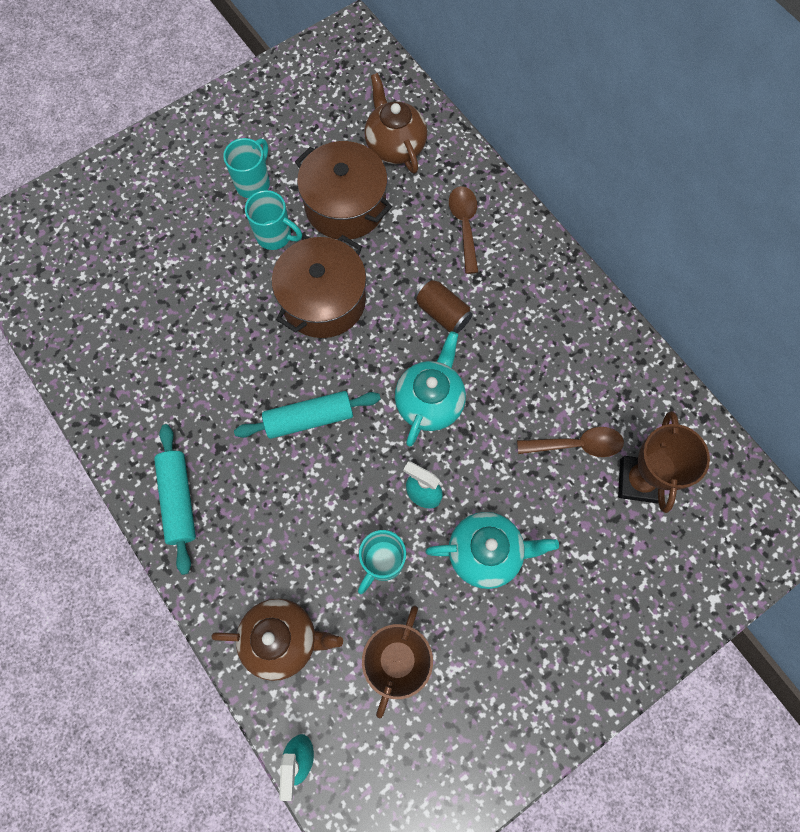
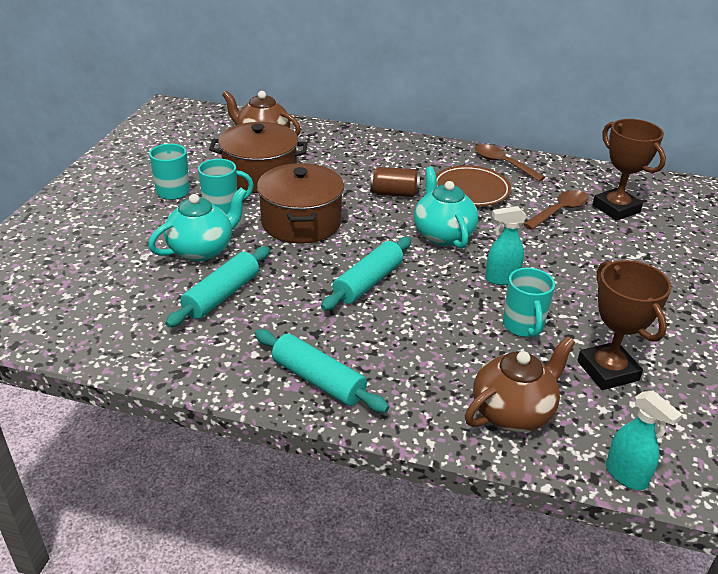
camera: 40 degrees left, 35 degrees down
(187, 354) = (222, 295): none -> turquoise rolling pin
(464, 225) = (356, 153): brown spoon -> brown spoon (502, 164)
(485, 553) = (581, 285): turquoise teapot -> turquoise teapot (202, 250)
(521, 356) = (471, 190): none -> brown plate

